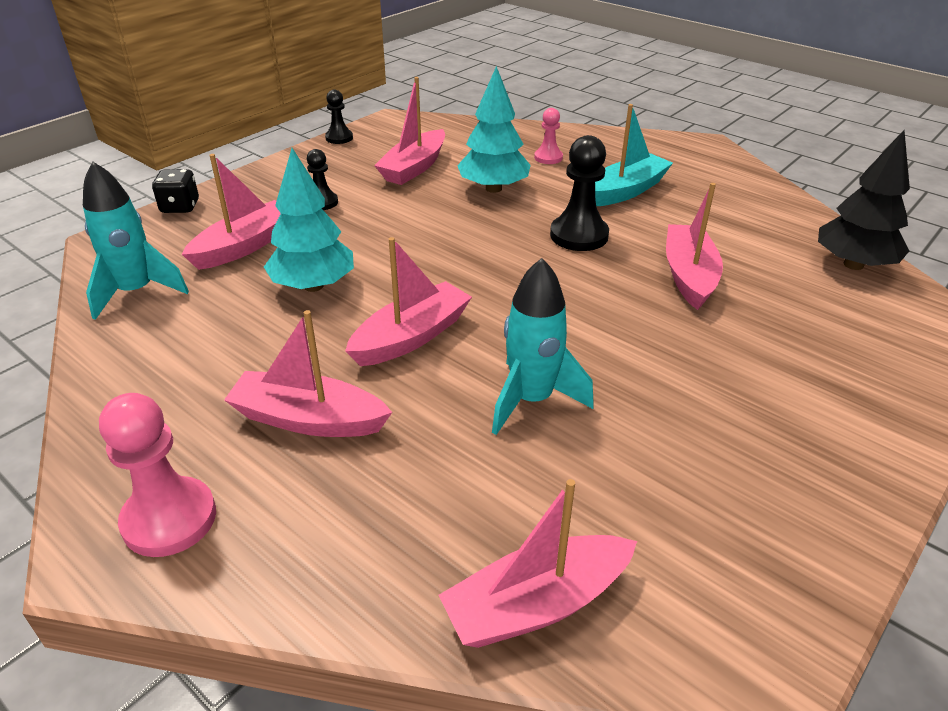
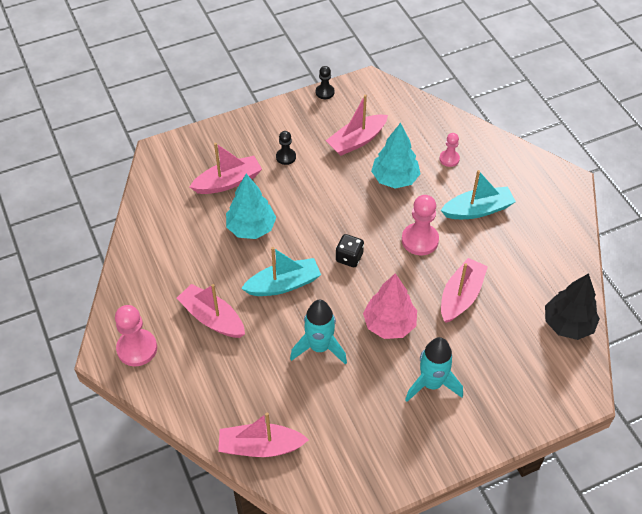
camera: 25 degrees right, 15 degrees up
(136, 292) = (162, 200): turquoise rocket -> turquoise rocket (431, 384)
(180, 207) = (205, 133): black dice -> black dice (349, 257)
(411, 337) = (283, 284): pink boat -> turquoise boat
(579, 235) = (420, 240): black pawn -> pink pawn
(618, 336) = (389, 324): none -> pink tree

